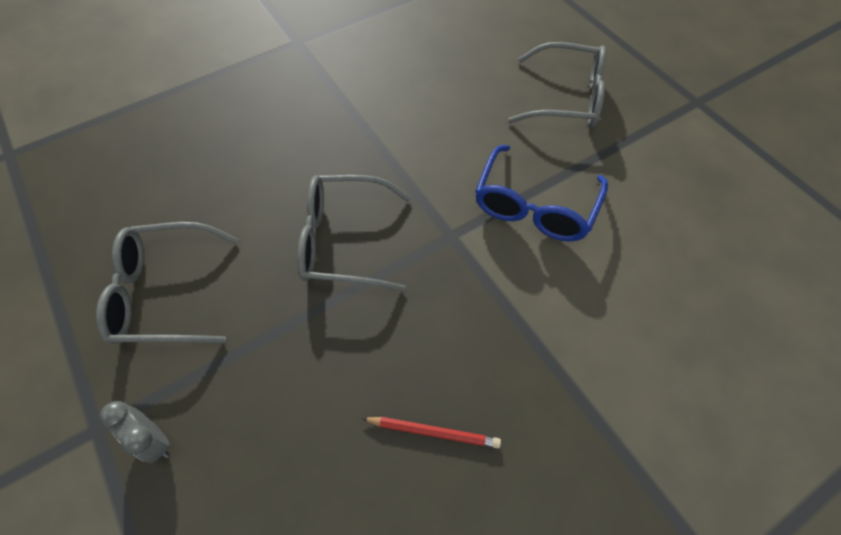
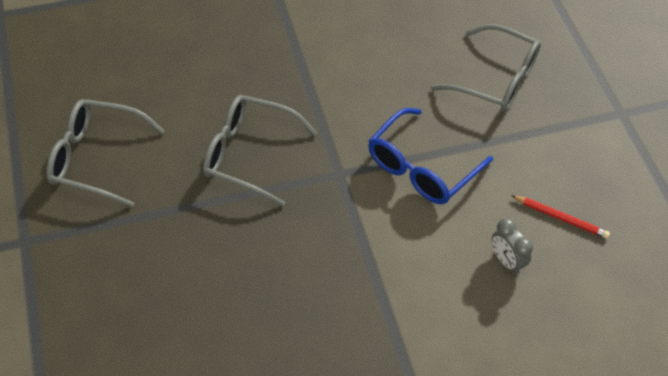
camera: 15 degrees right, 5 degrees down
(155, 441) = (63, 261): grey clock -> grey clock (506, 261)
(433, 432) = (267, 313): red pencil -> red pencil (561, 218)

